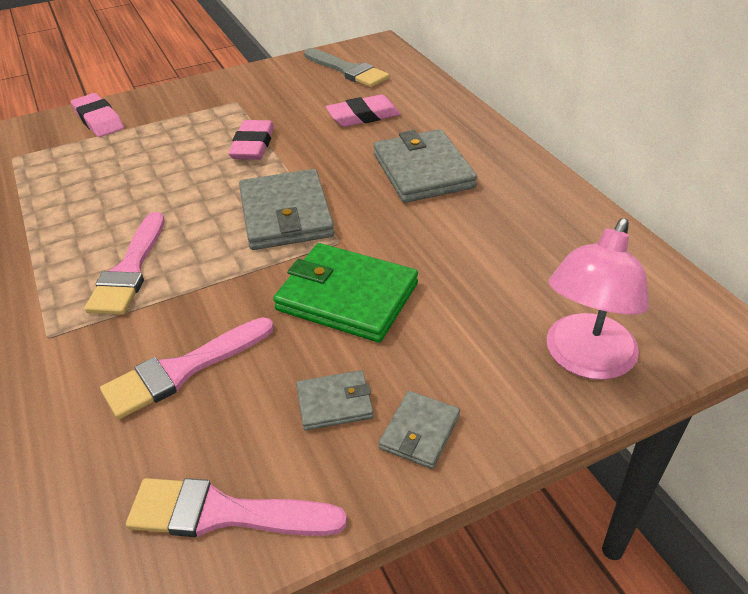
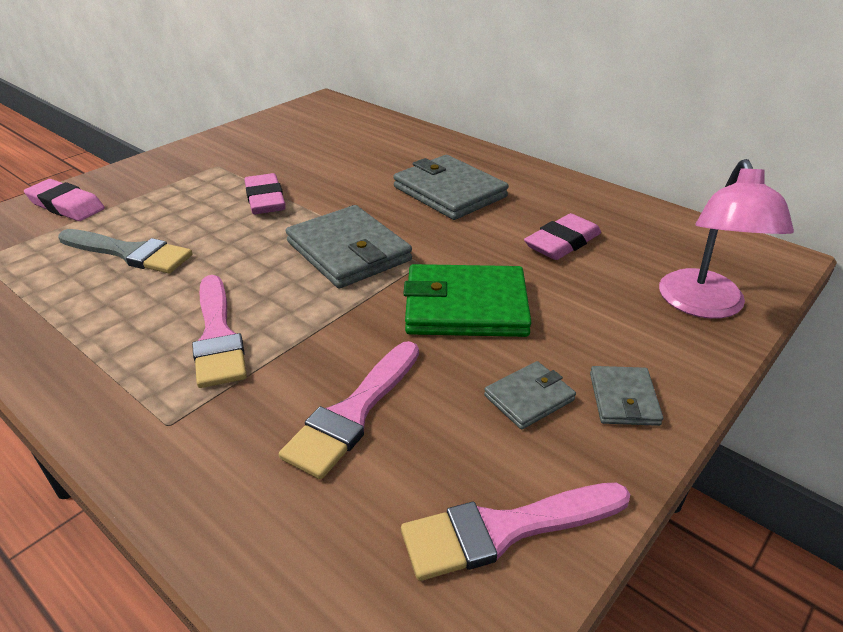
camera: 25 degrees left, 5 degrees down
(348, 70) = (311, 124): grey brush -> grey brush (130, 253)
(363, 116) = (357, 158): pink eraser -> pink eraser (562, 242)

